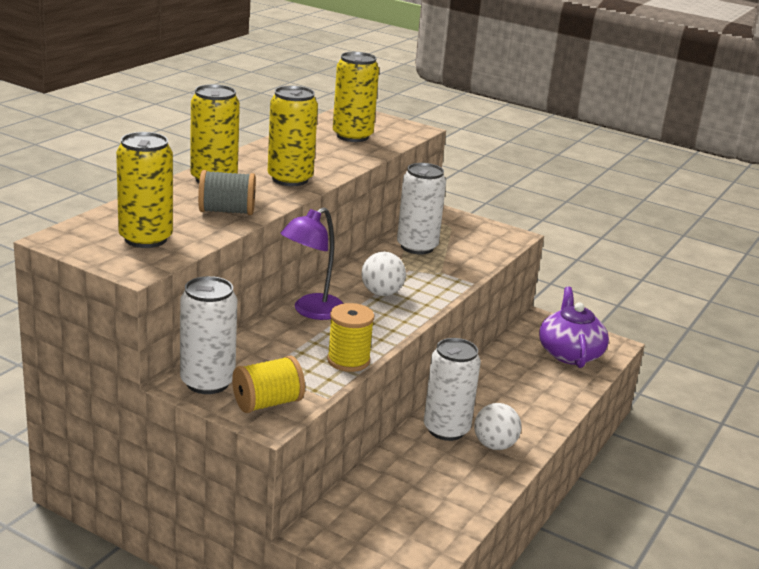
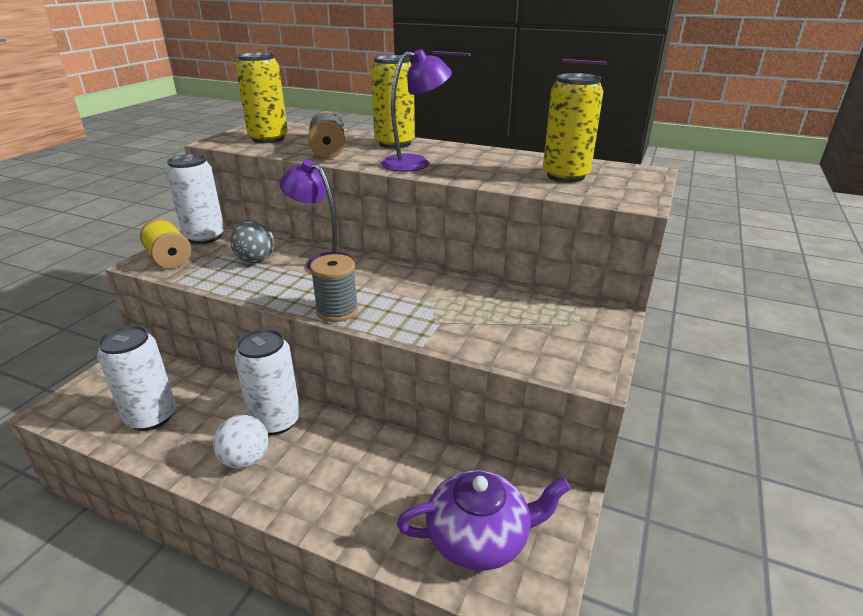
camera: 85 degrees right, 5 degrees up
(290, 179) = (415, 163): yellow can -> purple lamp
(293, 348) = (256, 260): none -> grey ball
(348, 361) = (233, 284): yellow spool -> none
(381, 293) = (371, 291): white ball -> none
(414, 311) = (337, 311): none -> grey spool
(417, 247) = (496, 304): white can -> white can (151, 417)

